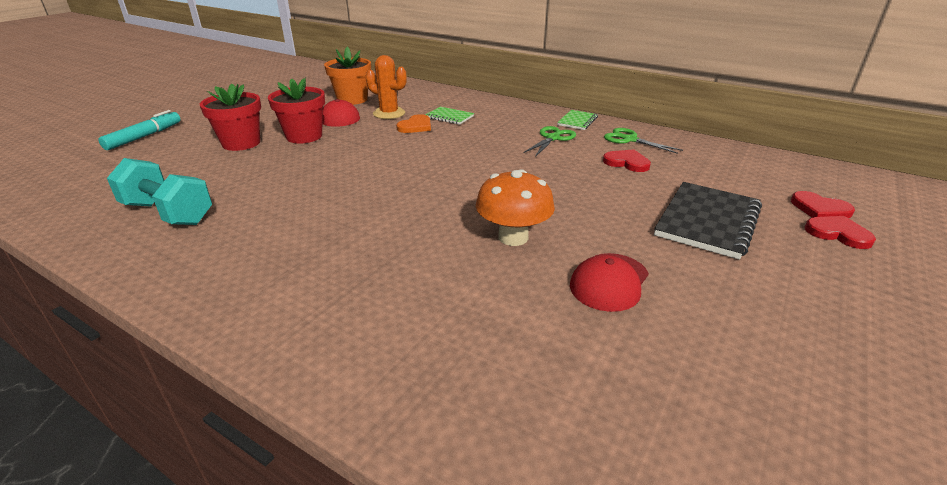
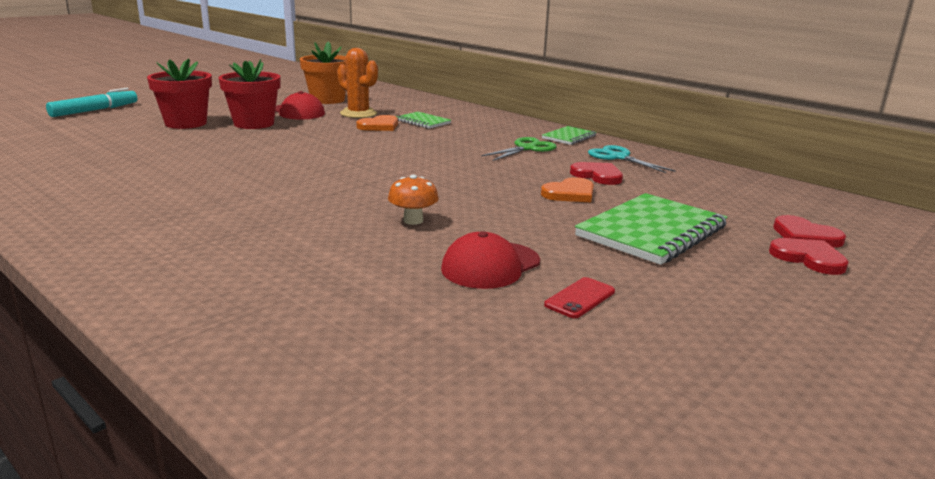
camera: 10 degrees right, 10 degrees down
(168, 213) = (76, 167): turquoise dumbbell -> none
(513, 237) = (413, 220): orange mushroom -> orange mushroom, size x0.58
(618, 186) = (570, 193): none -> orange heart
(629, 139) = (618, 157): green scissors -> turquoise scissors
(702, 309) = (580, 298): none -> red phone
(707, 221) = (652, 232): black notebook -> green notebook

